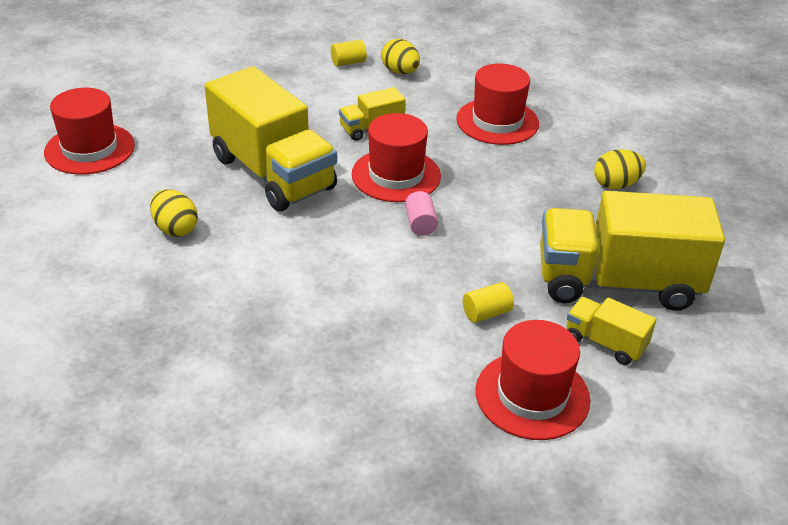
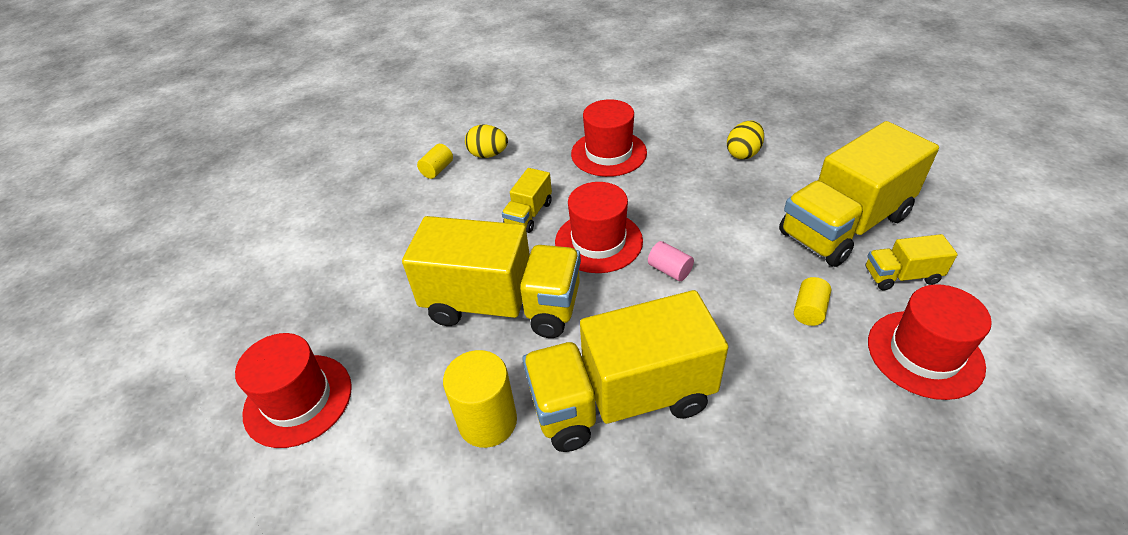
camera: 35 degrees left, 5 degrees up
(175, 229) = (487, 421): yellow egg -> yellow cylinder
(270, 272) = (621, 399): none -> yellow truck

